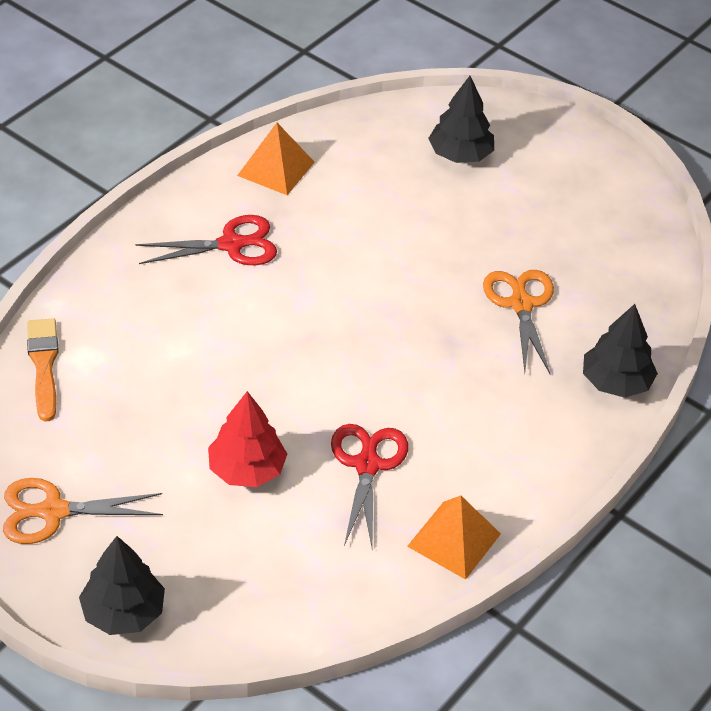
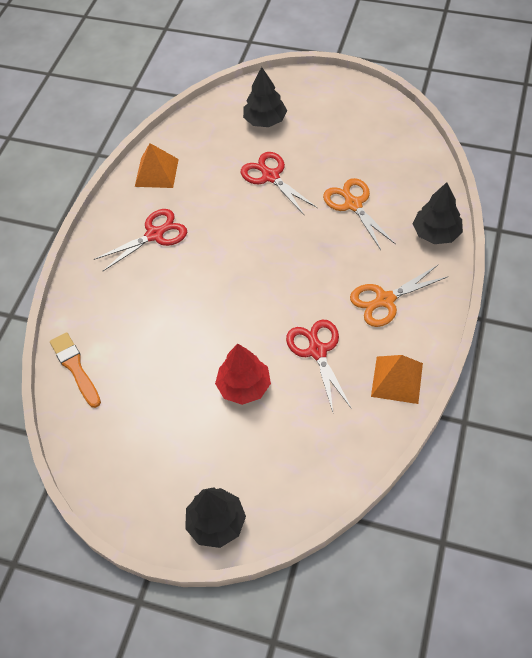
camera: 15 degrees left, 10 degrees up
(53, 511) = (134, 470): orange scissors -> orange scissors (385, 300)
(427, 228) = (271, 176): none -> red scissors

